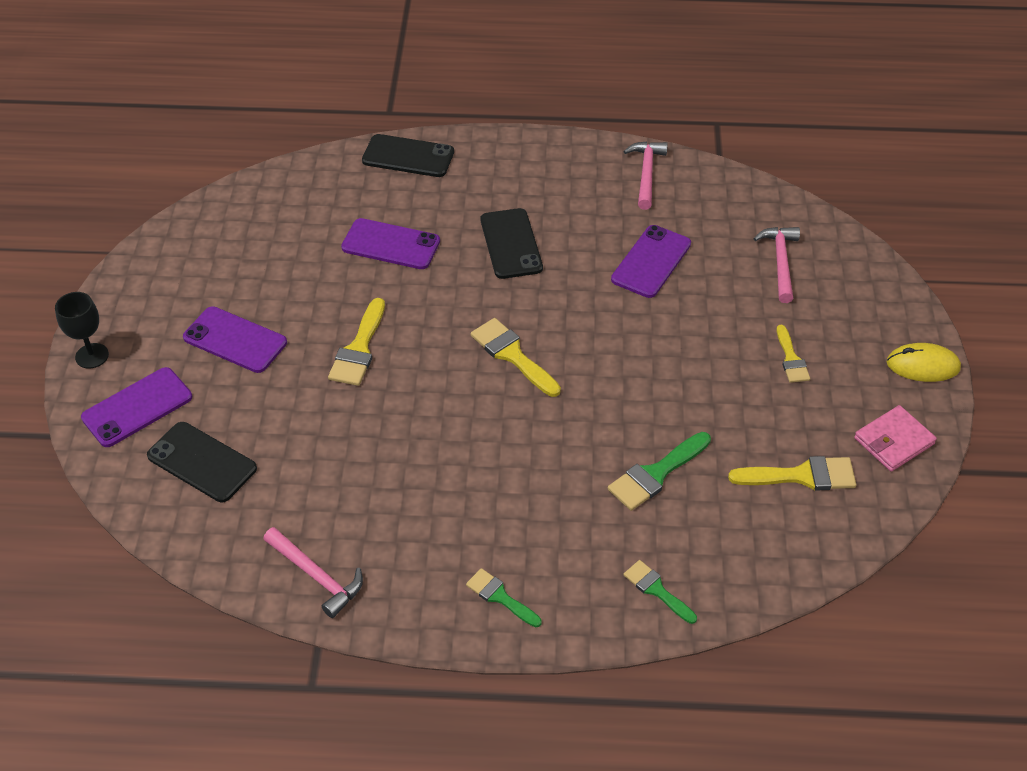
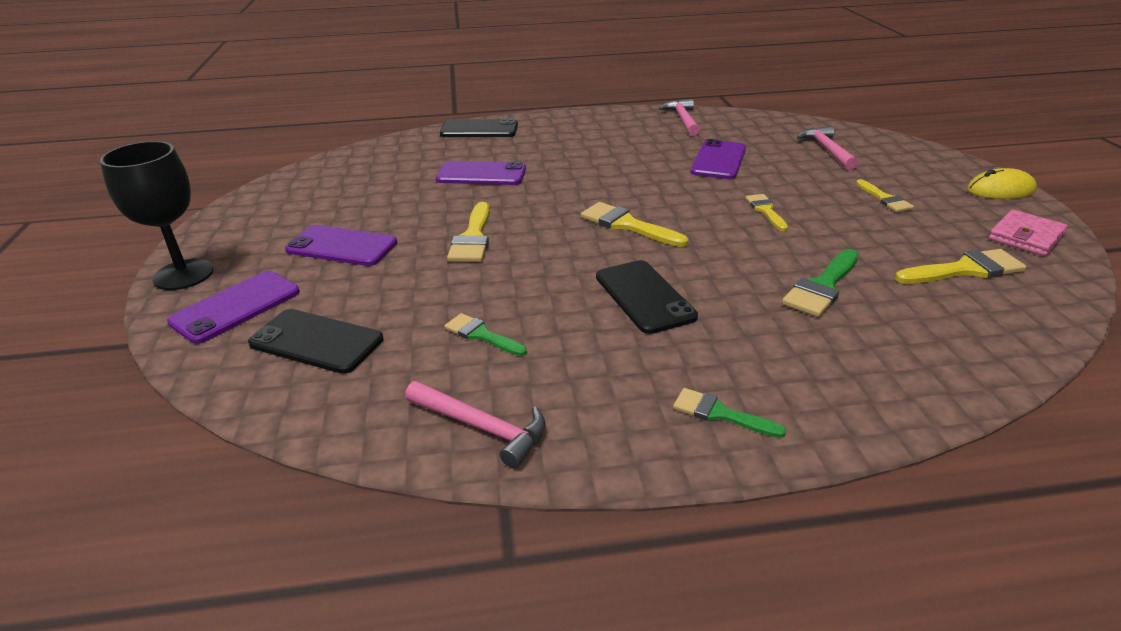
camera: 10 degrees left, 15 degrees down
(92, 356) = (183, 274): black goblet -> black goblet, size x1.57
(511, 244) = (590, 163): black phone -> black phone (644, 296)
(656, 590) = (896, 380): green brush -> green brush (481, 335)
(659, 356) = (765, 210): none -> yellow brush

